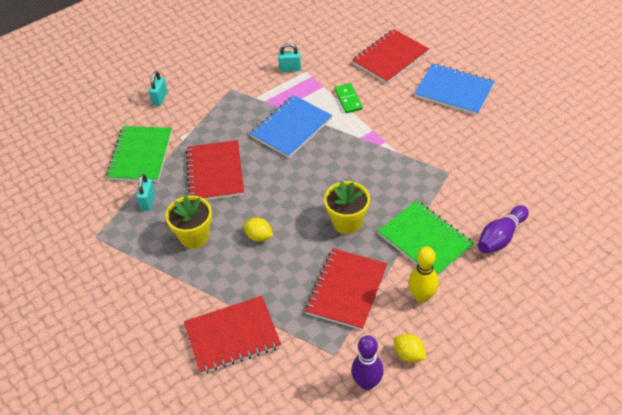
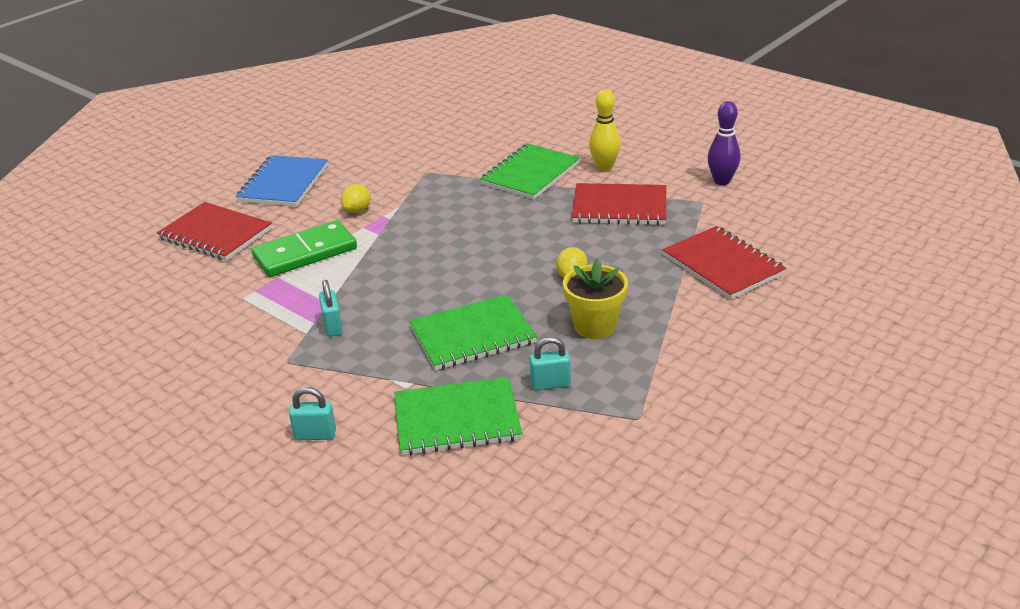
camera: 105 degrees left, 15 degrees down
(215, 172) = (473, 335): red notebook -> green notebook
(290, 69) = (237, 313): turquoise padlock -> turquoise padlock (333, 326)
(291, 128) = (369, 288): blue notebook -> none
(347, 222) = (524, 221): yellow flower pot -> none
(348, 99) = (305, 253): green domino -> green domino, size x1.80
(409, 354) = (676, 165): yellow lemon -> yellow lemon (357, 210)
(500, 237) = (509, 137): purple bowling pin -> none

